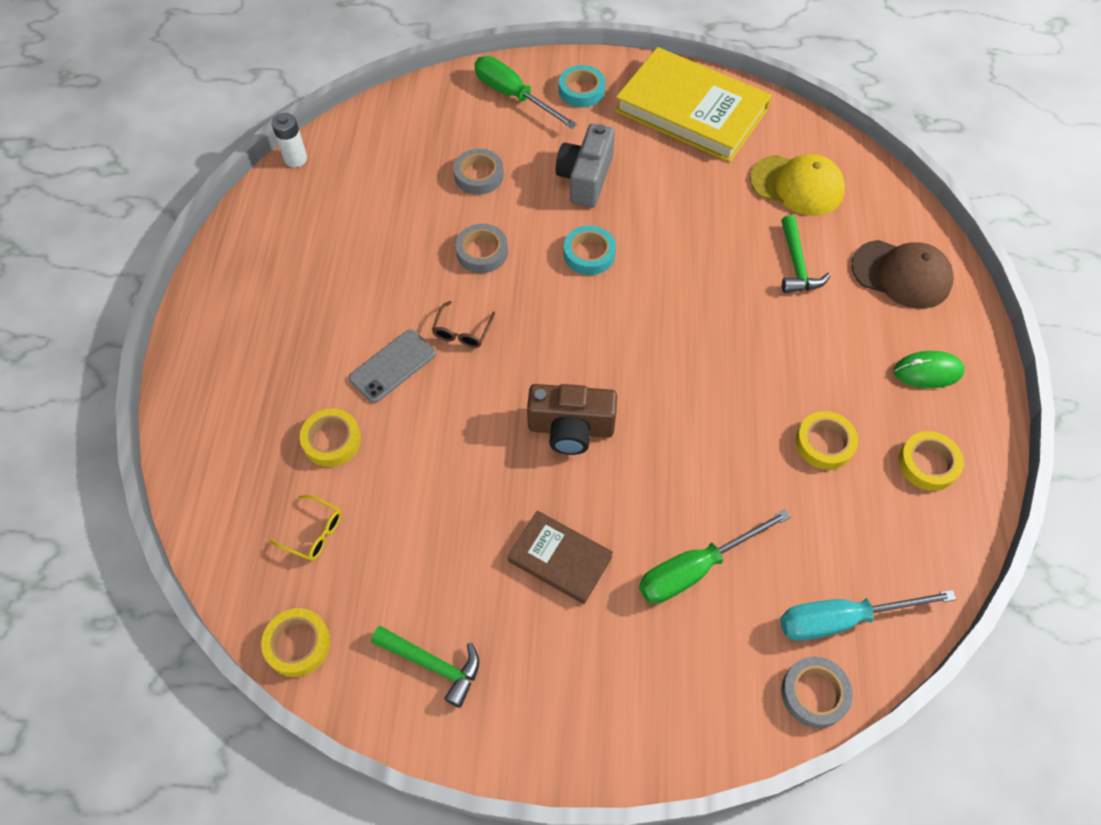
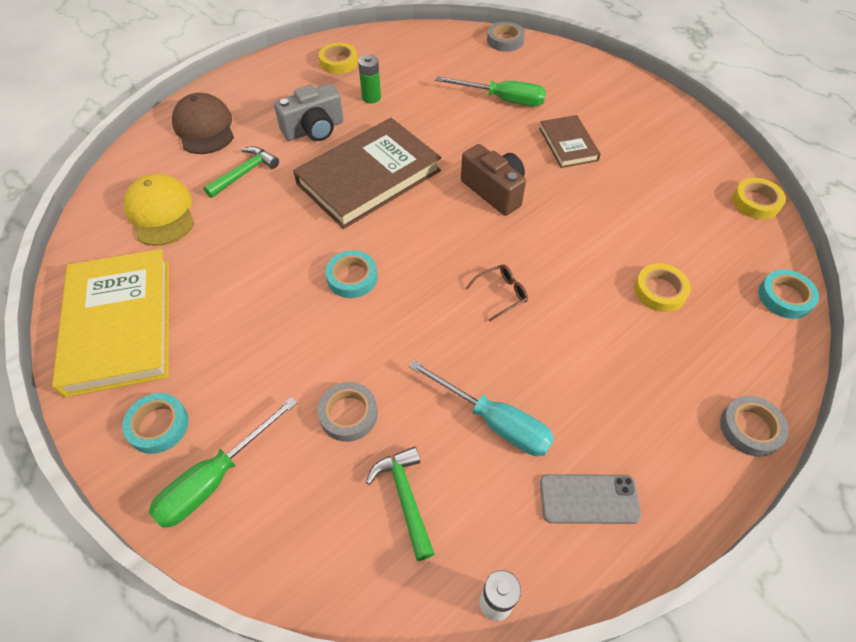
camera: 135 degrees left, 5 degrees down
(211, 526) = (785, 297): none -> turquoise tape
(314, 533) = (710, 247): yellow glasses -> none
(392, 366) = (575, 308): grey phone -> grey phone (589, 499)
(433, 664) = (680, 149): green hammer -> green hammer (405, 498)
(482, 252) = (423, 341): grey tape -> grey tape (750, 428)
(513, 96) = (215, 478): green screwdriver -> green screwdriver turned 45 degrees clockwise
(585, 178) = (275, 336): grey camera -> grey camera (314, 129)
(695, 348) = (369, 177): none -> brown book
(824, 443) = (371, 97): yellow tape -> green battery
(842, 619) = (460, 49): turquoise screwdriver -> turquoise screwdriver (494, 421)
(927, 371) = (275, 87): green mouse -> none

